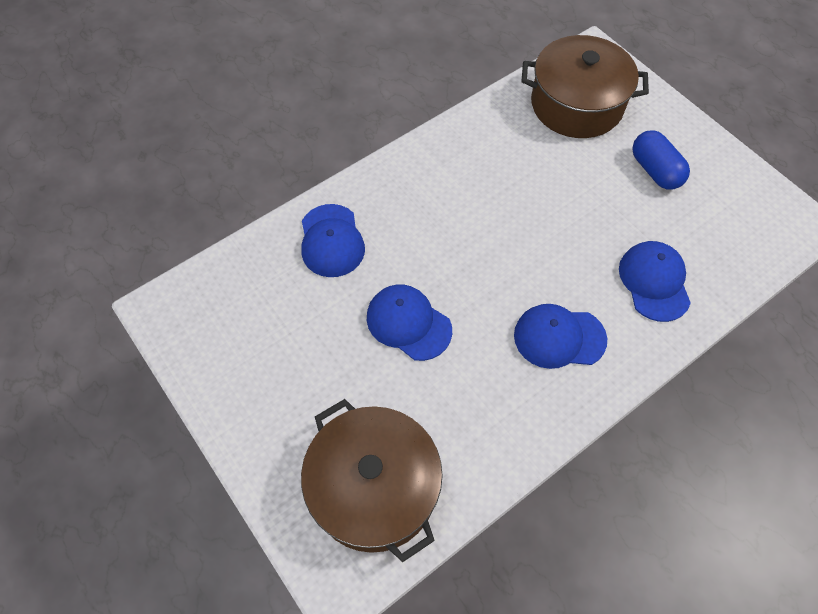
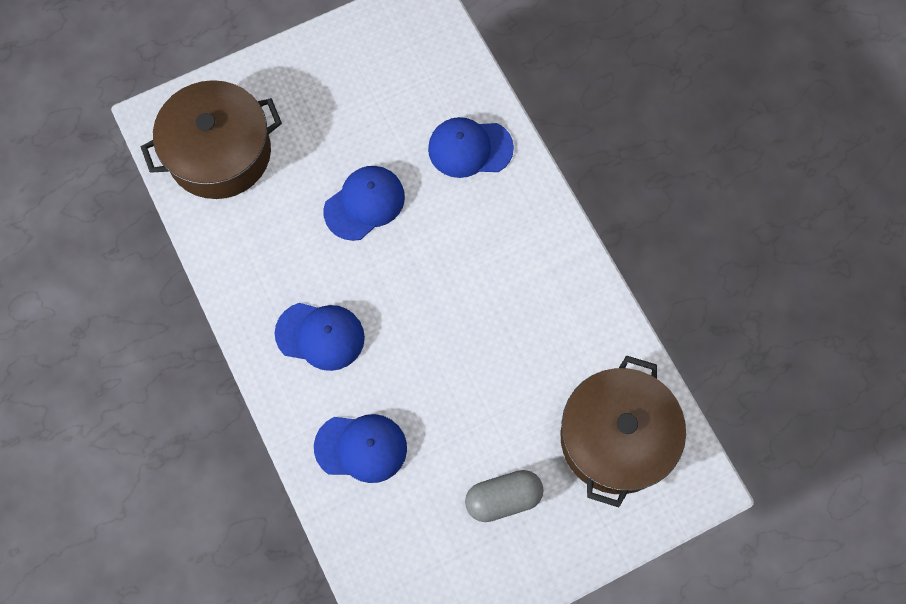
camera: 100 degrees right, 10 degrees up
(559, 337) = (320, 336): blue cap -> blue cap turned 90 degrees clockwise
(655, 170) = (503, 498): blue capsule -> grey capsule

